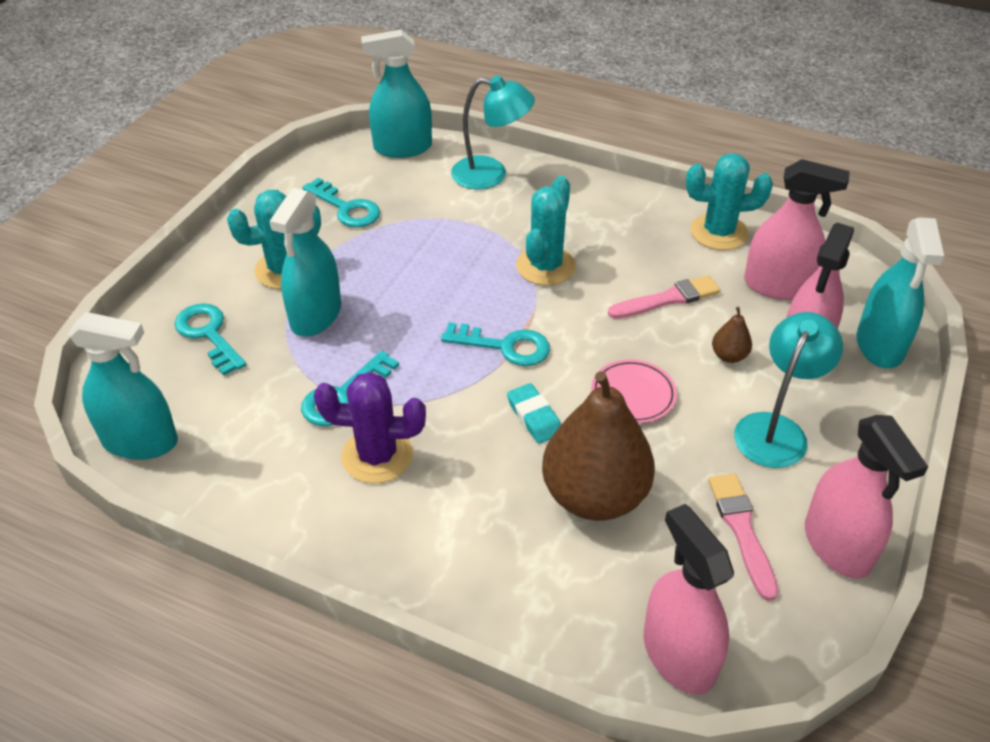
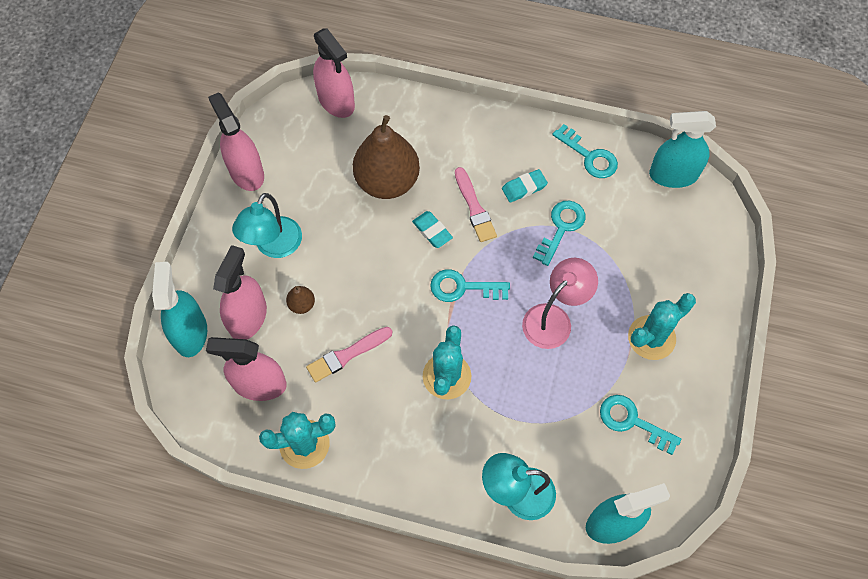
camera: 170 degrees right, 20 degrees up
(208, 334) = (676, 264): turquoise key -> turquoise key (589, 156)
(316, 315) = (608, 294): turquoise spray bottle -> none
(377, 456) = (524, 188): purple cactus -> turquoise eraser
(396, 301) = (554, 319): none -> pink lamp
(633, 395) = (368, 259): pink plate -> none
(742, 531) = (300, 173): pink brush -> pink brush (474, 207)

